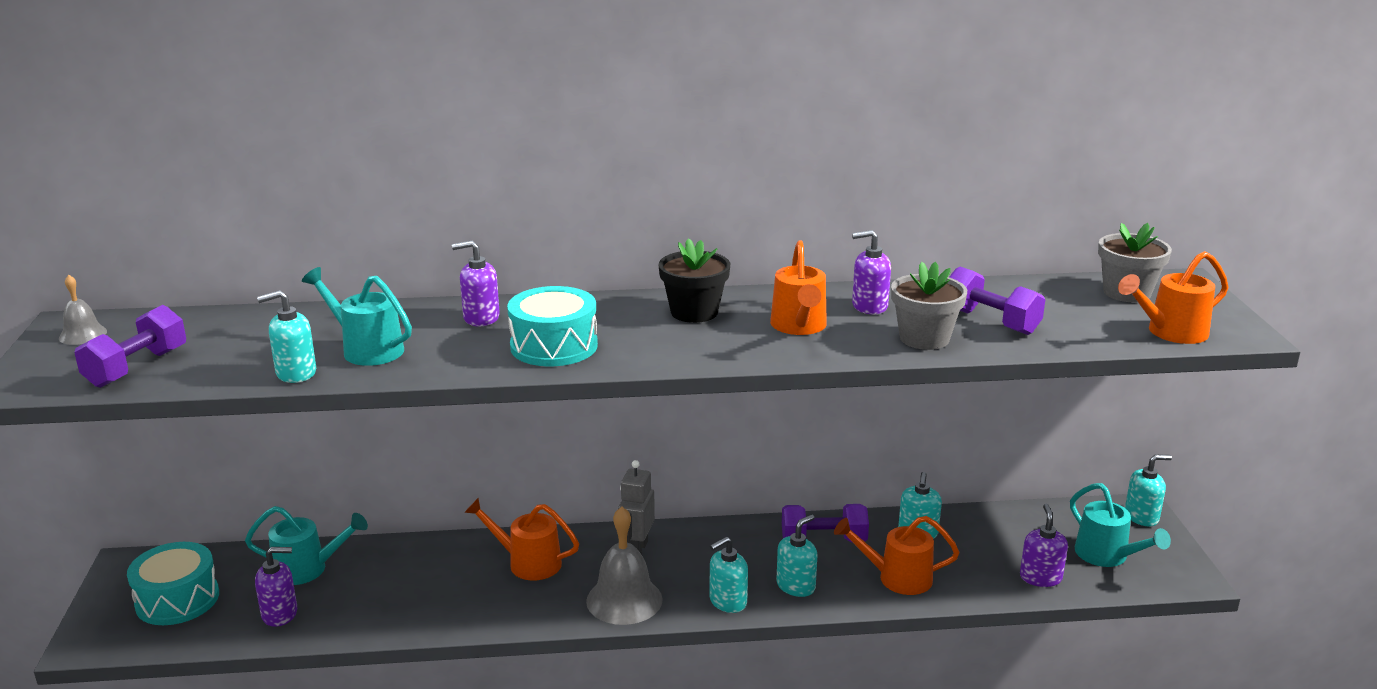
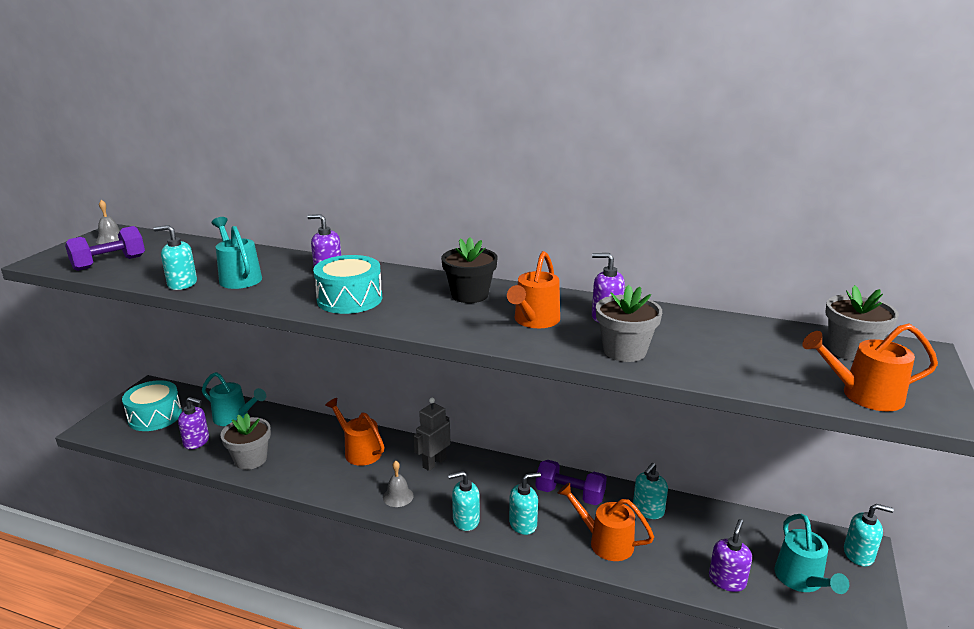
camera: 25 degrees right, 0 degrees up
(384, 613) = (250, 459): none -> grey flower pot
(624, 600) = (398, 496): grey bell -> grey bell, size x0.54
(990, 321) = (696, 349): purple dumbbell -> none

